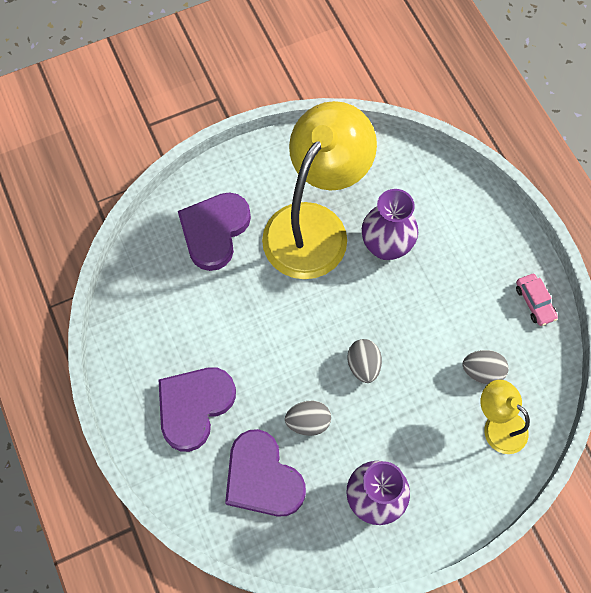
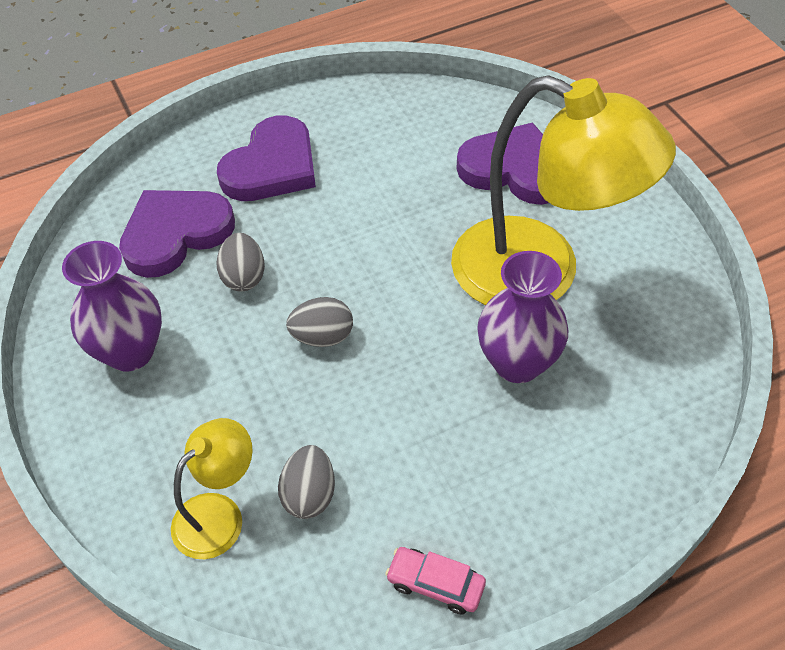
camera: 90 degrees right, 15 degrees down
(194, 407) = (272, 166): purple heart -> purple heart turned 90 degrees clockwise
(534, 302) = (435, 584): pink car -> pink car turned 45 degrees clockwise

